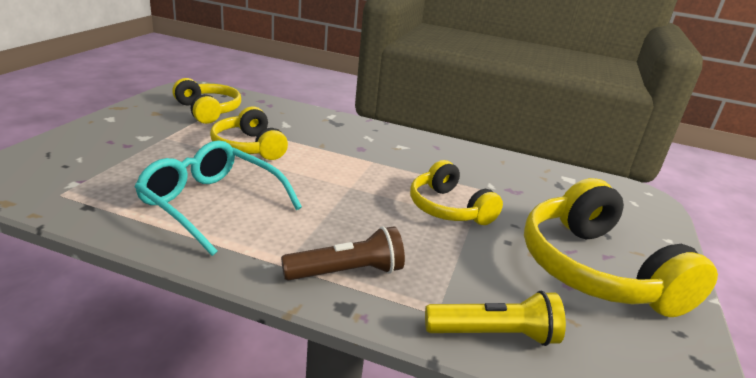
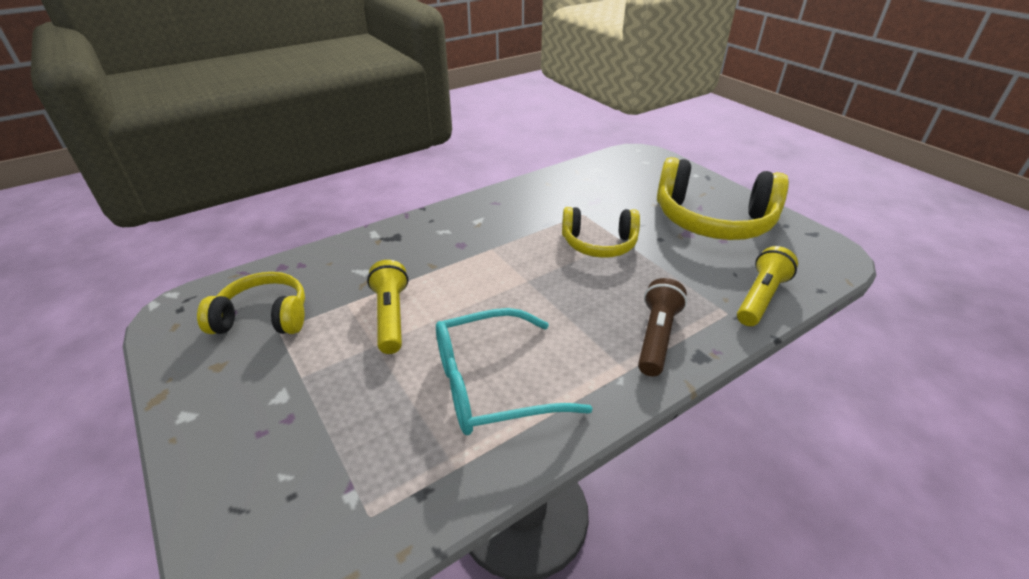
camera: 50 degrees left, 10 degrees up
(249, 147) = (391, 316): yellow headphones -> yellow flashlight

